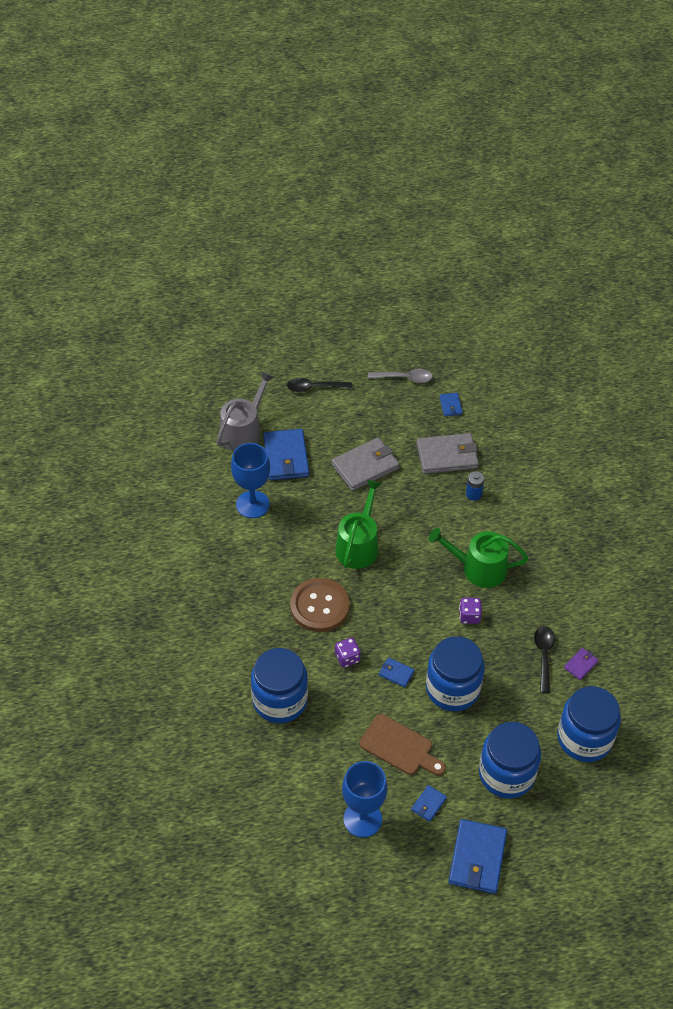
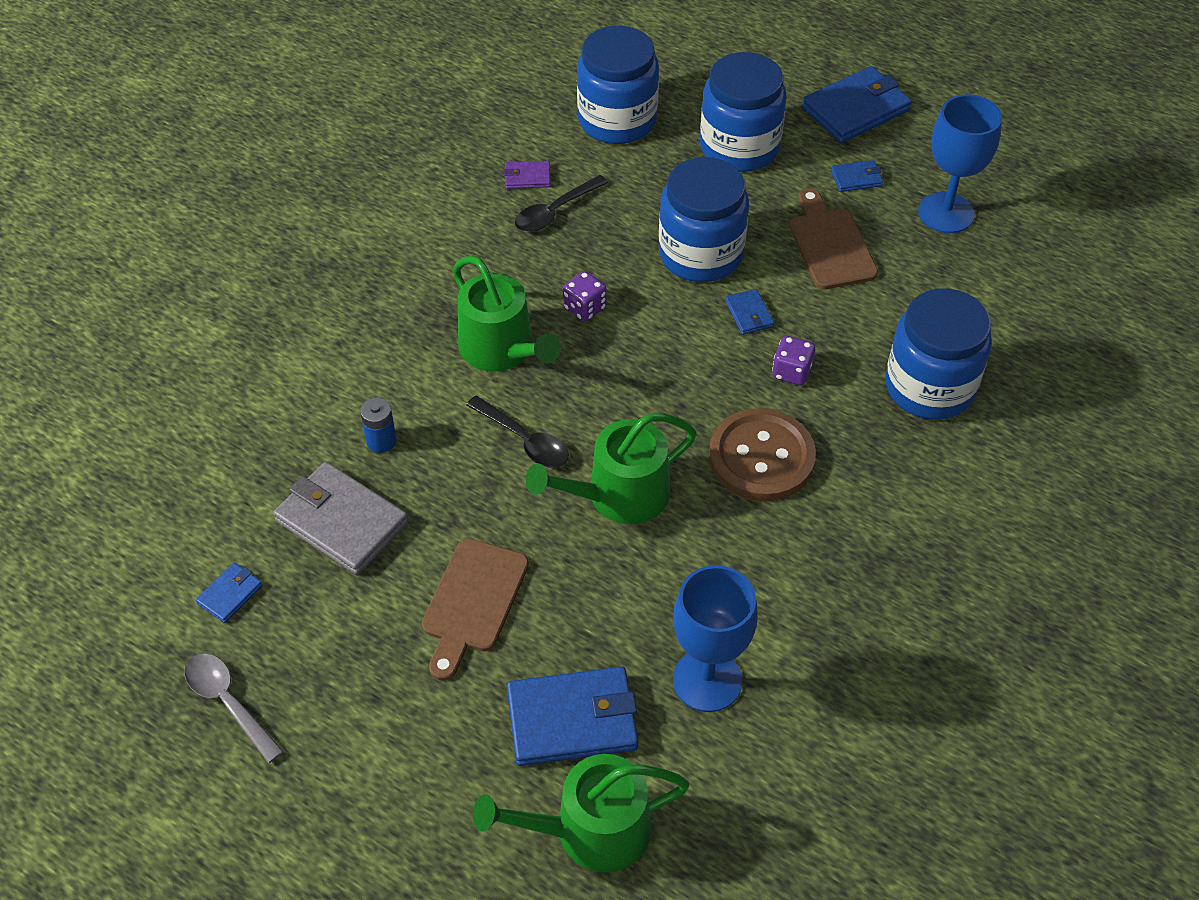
camera: 135 degrees left, 0 degrees up
(243, 431) = (591, 830): grey watering can -> green watering can
(286, 457) = (572, 720): blue wallet -> blue wallet turned 45 degrees clockwise
(315, 387) = (383, 815): black spoon -> black spoon (524, 440)
(365, 466) = (473, 602): grey wallet -> brown cutting board

